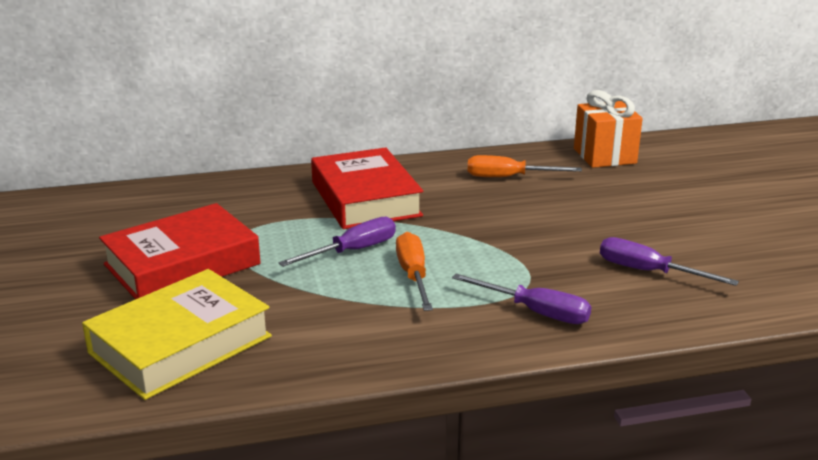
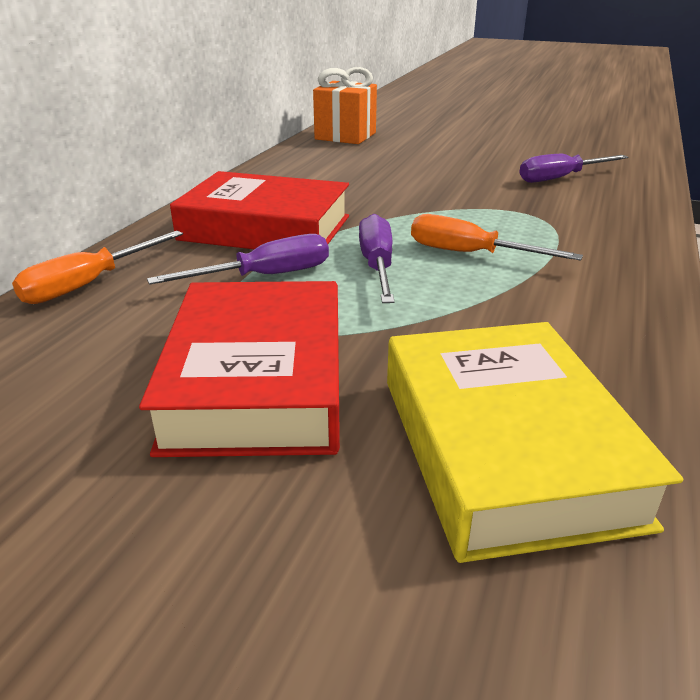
camera: 55 degrees left, 5 degrees up
(508, 177) = (327, 169): orange screwdriver -> orange screwdriver (89, 284)
(535, 312) = (594, 228): purple screwdriver -> purple screwdriver (265, 276)

